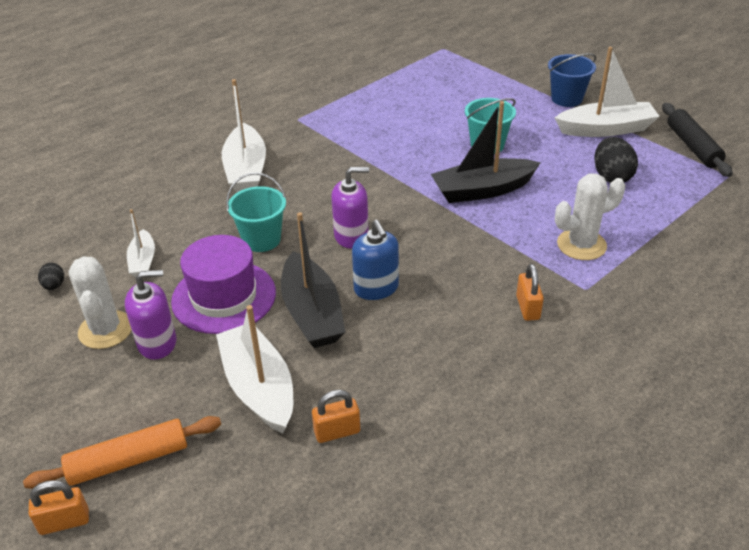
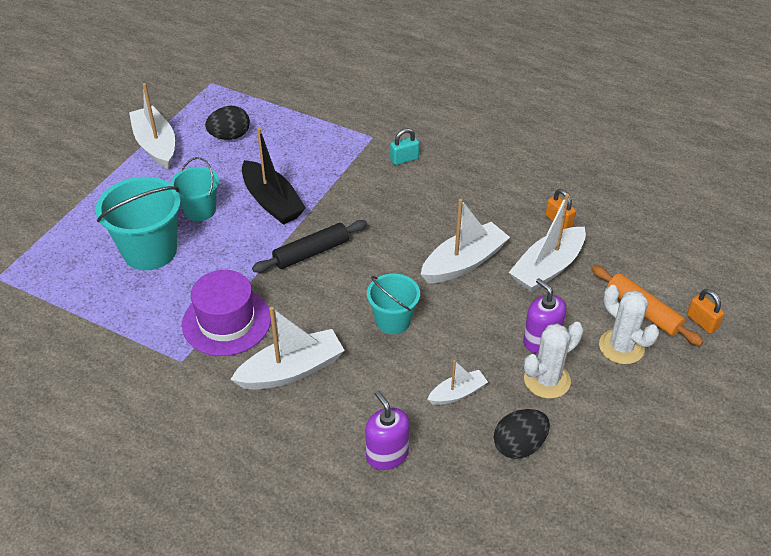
camera: 110 degrees left, 5 degrees up
(54, 285) = (519, 445): black egg -> black egg, size x1.89
(224, 297) = (473, 320): purple hat -> purple hat (226, 321)
(312, 313) = (464, 263): black boat -> white boat
(351, 236) = (364, 265): purple soap dispenser -> purple soap dispenser (387, 454)
(376, 288) = (420, 235): blue soap dispenser -> none
(440, 114) = (150, 251): none -> turquoise bucket
(527, 308) = (404, 159): orange padlock -> turquoise padlock
(566, 99) = (104, 173): blue bucket -> none
(581, 245) = (324, 143): white cactus -> white cactus (621, 347)
(692, 146) = (173, 100): black rolling pin -> black rolling pin (311, 253)

